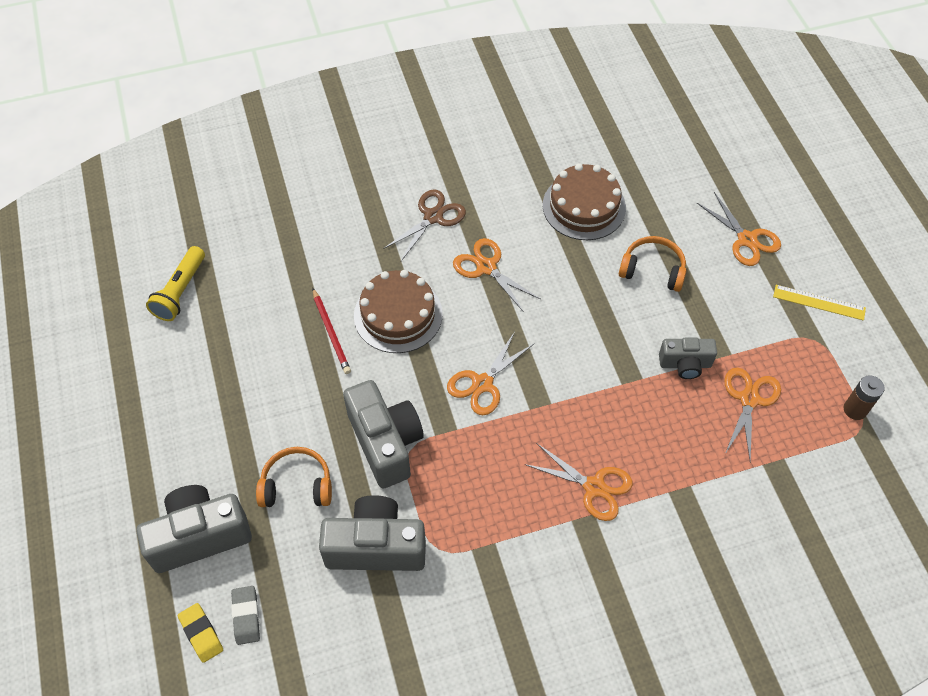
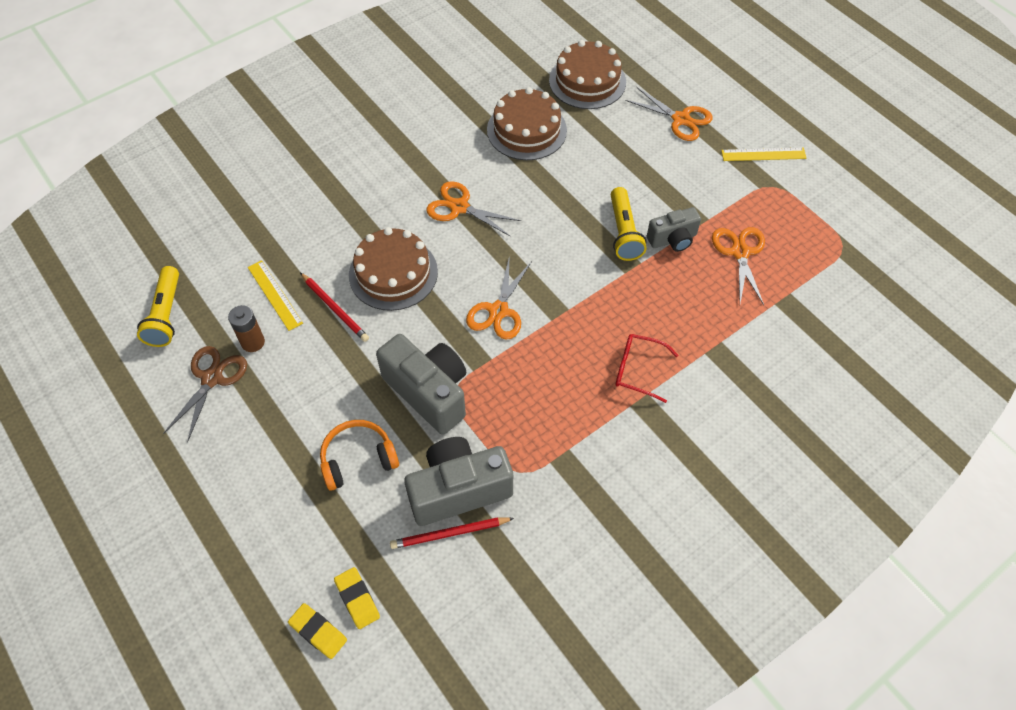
camera: 20 degrees left, 0 degrees up
(199, 536) = (279, 540): grey camera -> none
(246, 616) = (357, 599): grey eraser -> yellow eraser
(282, 302) = (275, 295): none -> yellow ruler
(351, 585) = (449, 534): none -> red pencil
(433, 217) = (391, 177): brown scissors -> brown scissors (212, 378)
(594, 487) = (638, 370): orange scissors -> red glasses
(638, 342) = (623, 232): none -> yellow flashlight
(652, 270) = (610, 167): orange headphones -> none
(666, 172) = (587, 81): none -> brown cake
(855, 409) = (831, 234): brown battery -> brown battery (253, 342)

